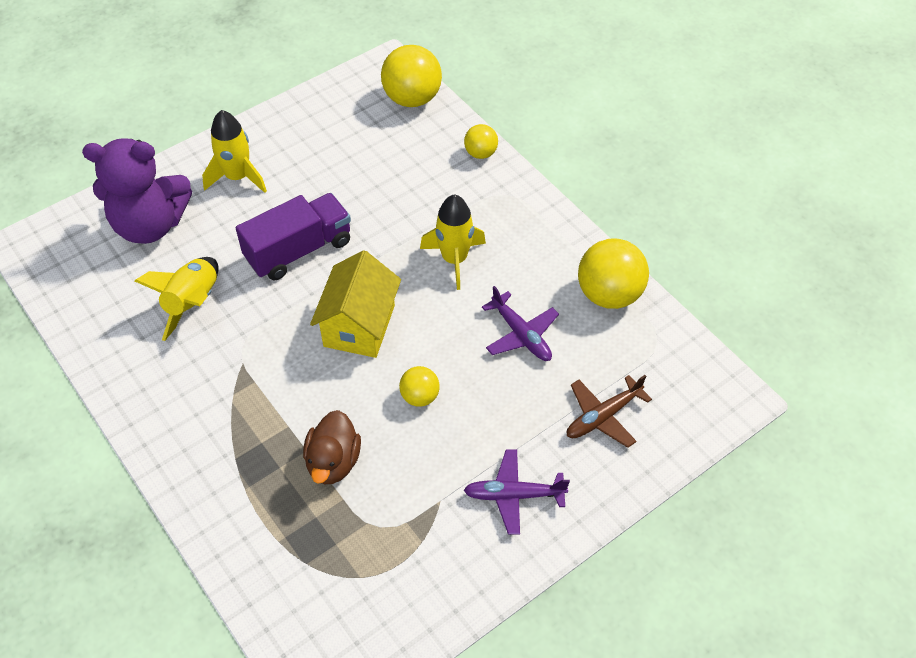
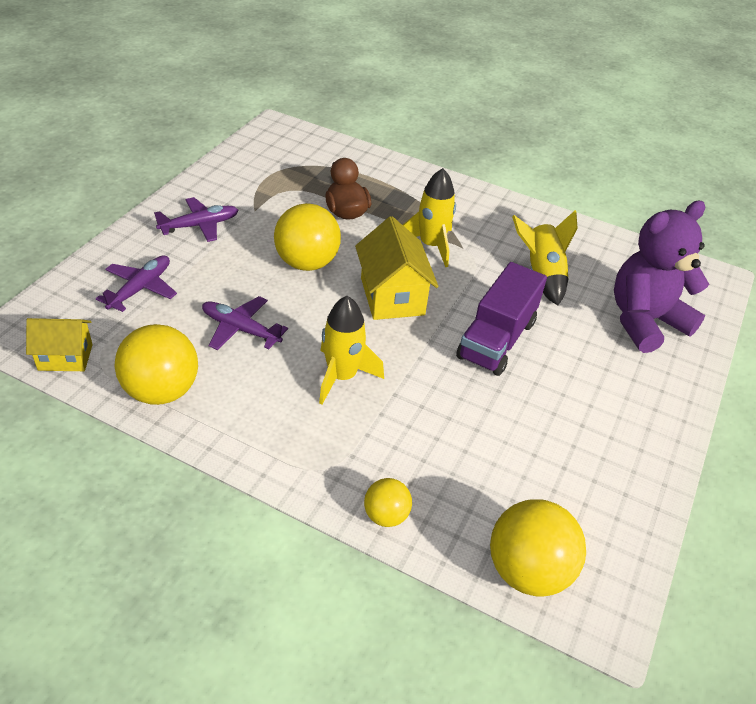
camera: 150 degrees right, 10 degrees down
(237, 177) = (621, 390): yellow rocket -> yellow rocket (431, 245)
(420, 396) = (307, 263): yellow ball -> yellow ball, size x1.84
(603, 416) = (140, 289): brown plane -> purple plane
(686, 354) = (65, 357): none -> yellow house

